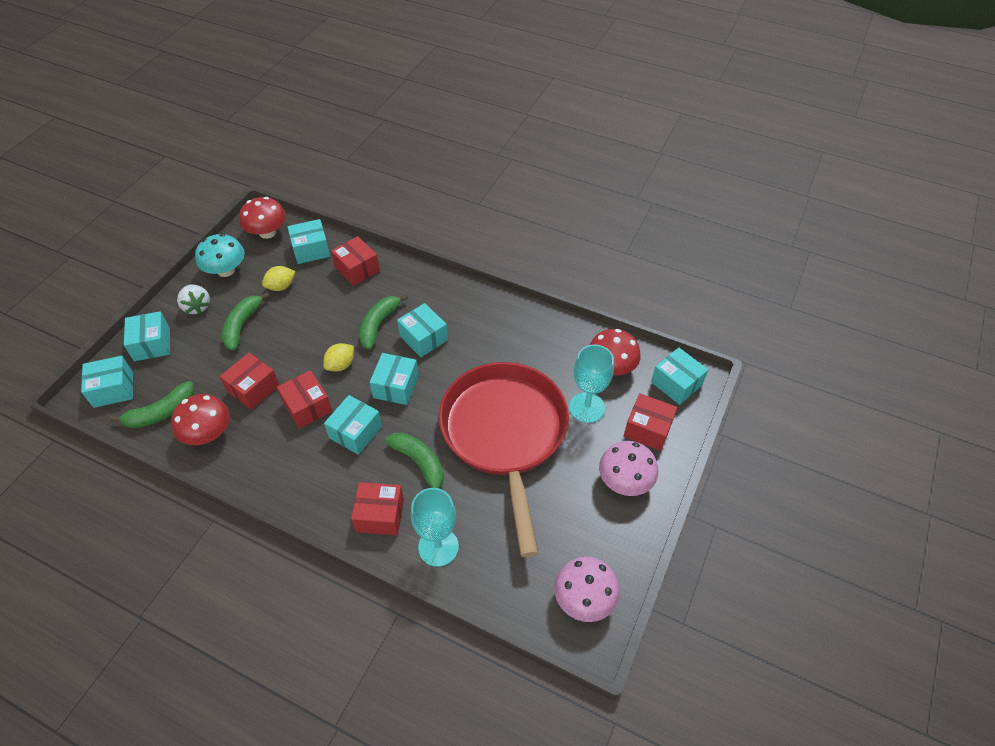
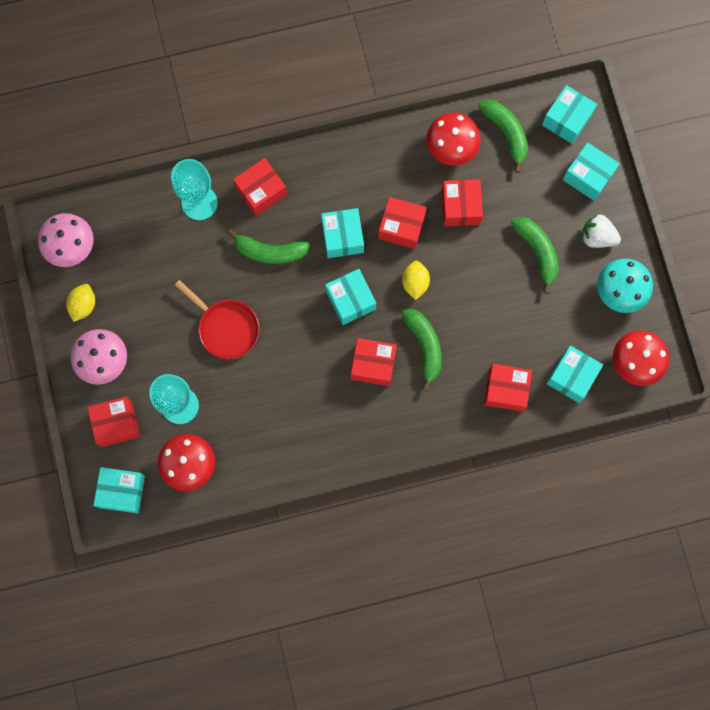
camera: 140 degrees right, 25 degrees up
(161, 412) = (506, 133): green banana -> green banana turned 135 degrees clockwise
(281, 286) = (551, 315): yellow lemon -> yellow lemon (83, 305)
(423, 338) = (373, 364): turquoise box -> red box
(505, 434) = (226, 327): red pan -> red pan, size x0.47

